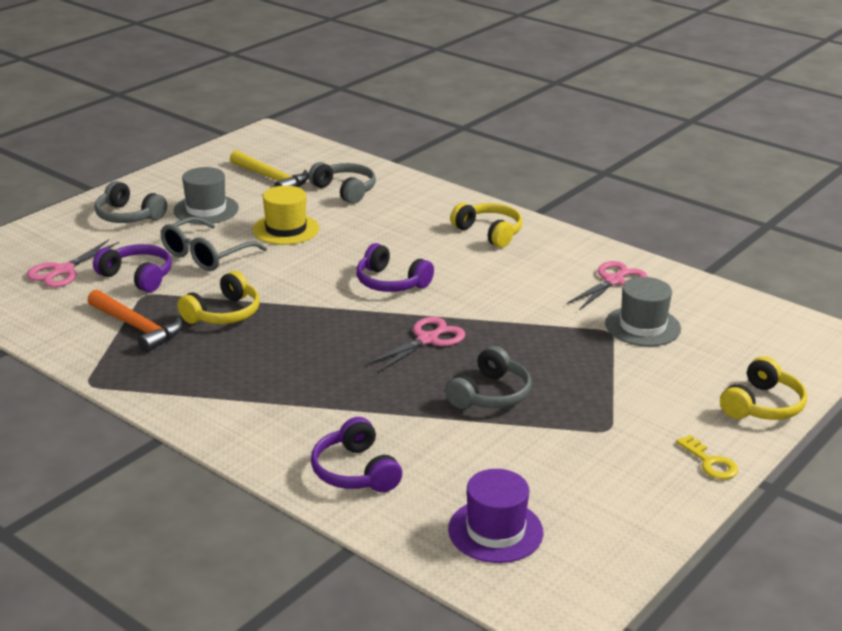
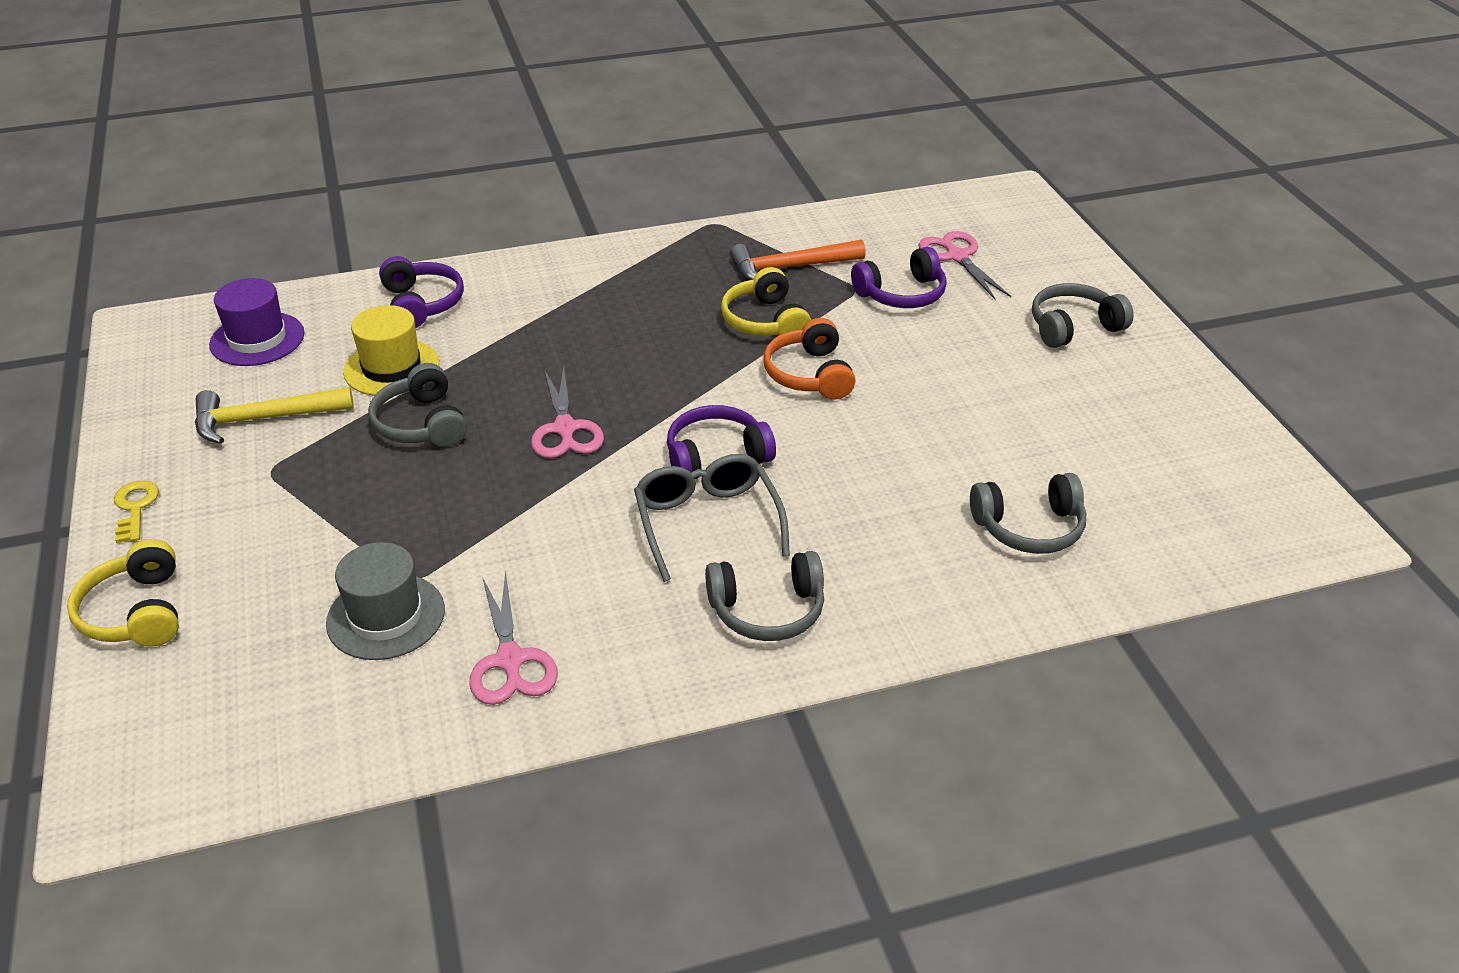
camera: 125 degrees right, 10 degrees up
(205, 255) = (916, 349): grey glasses -> grey glasses (707, 522)
(206, 209) = (1051, 386): grey hat -> none
(271, 178) = (1124, 473): yellow hammer -> yellow hammer (264, 419)
(272, 280) = (809, 374): none -> orange headphones
(286, 229) = (938, 429): yellow hat -> yellow hat (391, 368)
(355, 471) = (421, 304): purple headphones -> purple headphones turned 60 degrees clockwise
(489, 233) = (767, 610): yellow headphones -> grey headphones
(710, 462) = (135, 508): yellow key -> yellow key turned 75 degrees clockwise

